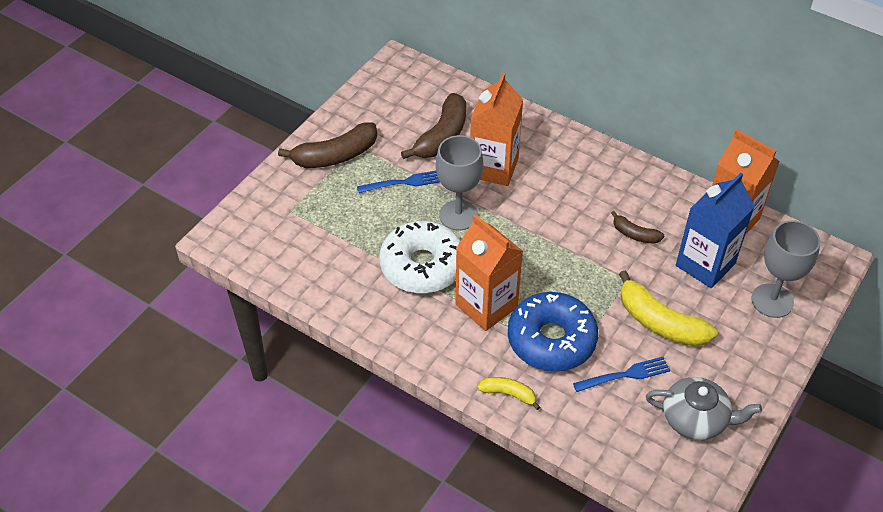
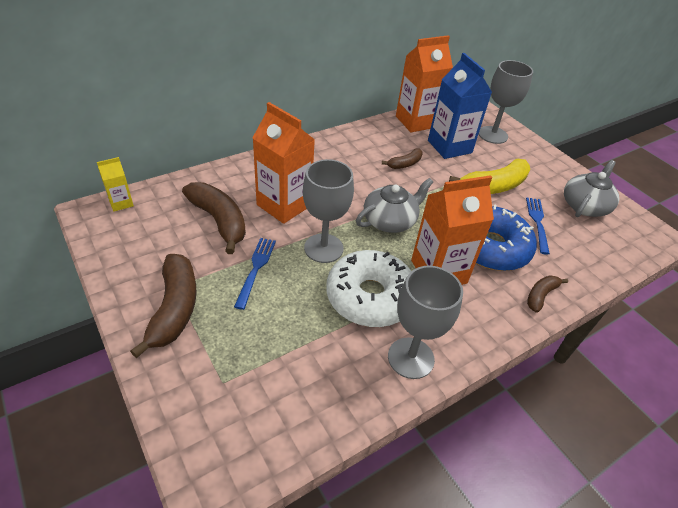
camera: 70 degrees left, 5 degrees down
(374, 312) = (411, 358): none -> grey goblet
(419, 71) = (121, 203): none -> yellow carton
(508, 394) = (540, 296): yellow banana -> brown banana
(531, 250) = (390, 221): none -> grey teapot

